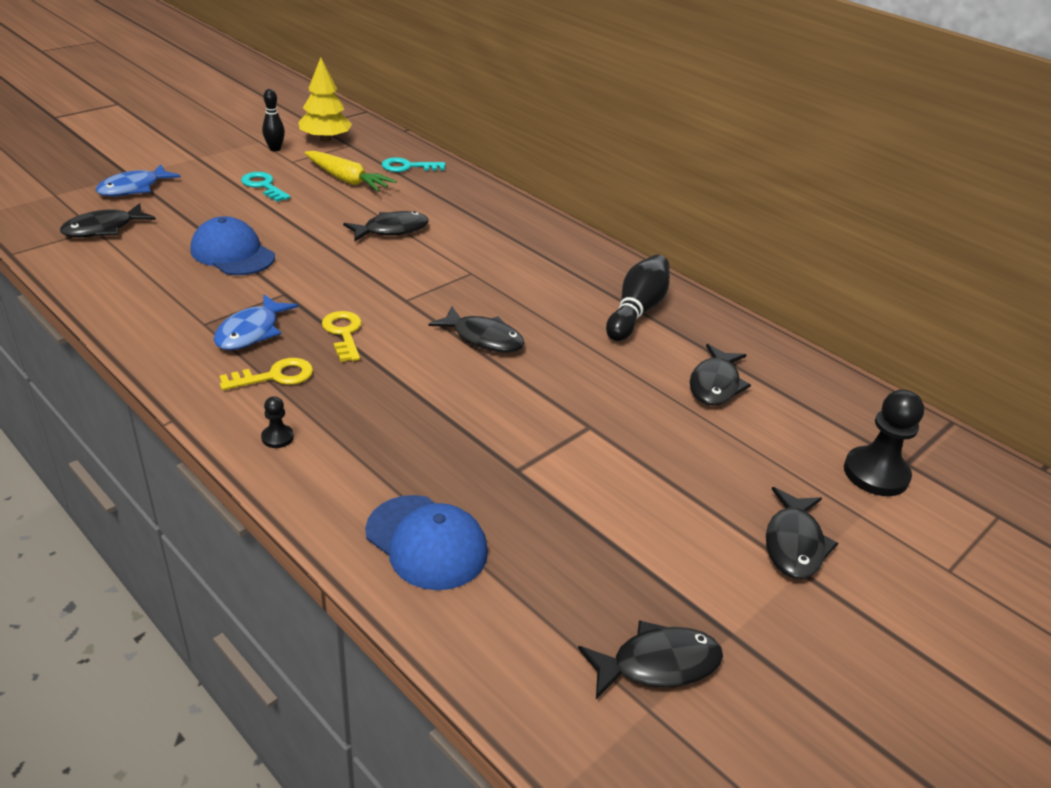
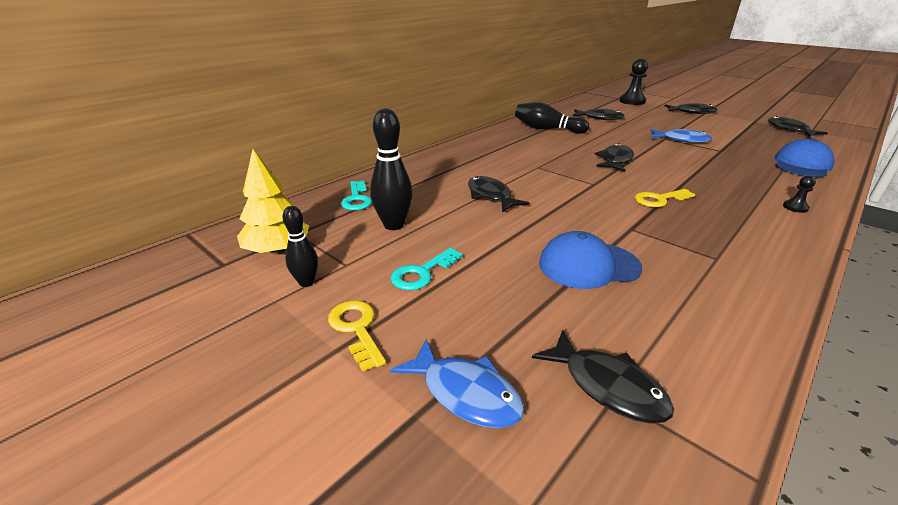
camera: 90 degrees left, 5 degrees down
(232, 253) = (588, 265): blue cap -> blue cap turned 45 degrees clockwise
(251, 332) = (701, 234): blue fish -> blue fish (681, 140)
(275, 376) = (740, 217): yellow key -> yellow key (357, 329)
(347, 180) = (394, 225): yellow carrot -> black bowling pin

